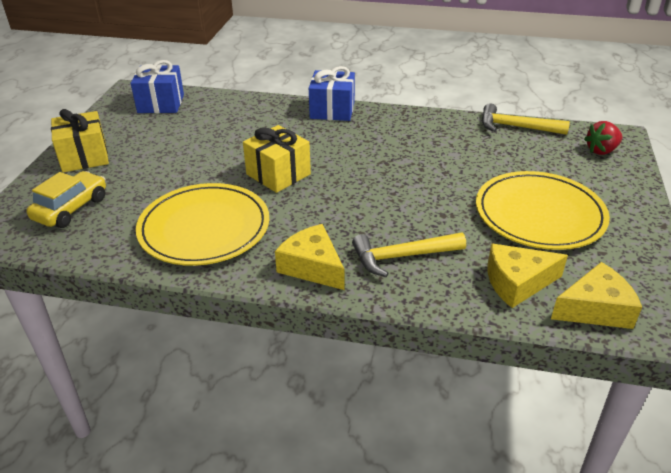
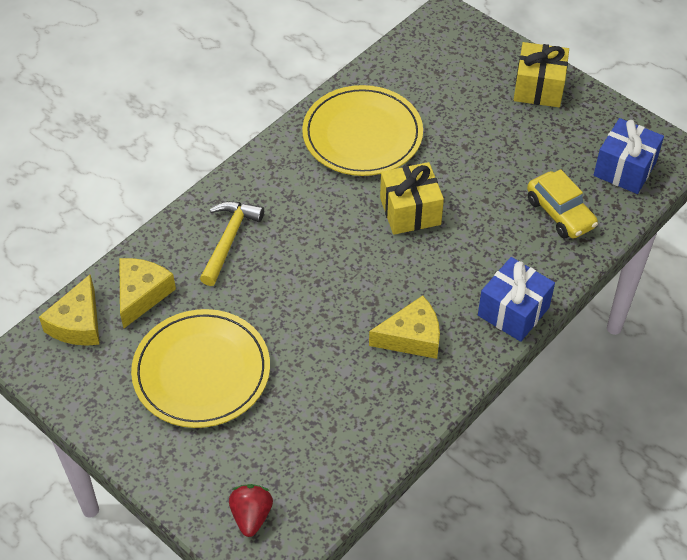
camera: 120 degrees right, 15 degrees up
(71, 209) = (452, 65): yellow car -> yellow car (560, 213)
(312, 267) = (262, 180): yellow cheese -> yellow cheese (412, 337)
(516, 127) = (356, 468): yellow hammer -> none

